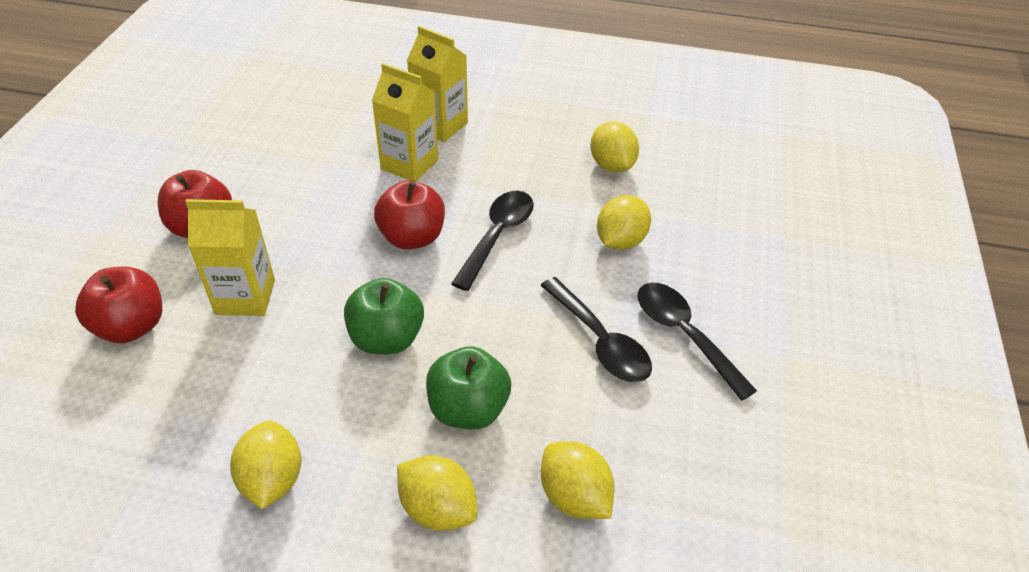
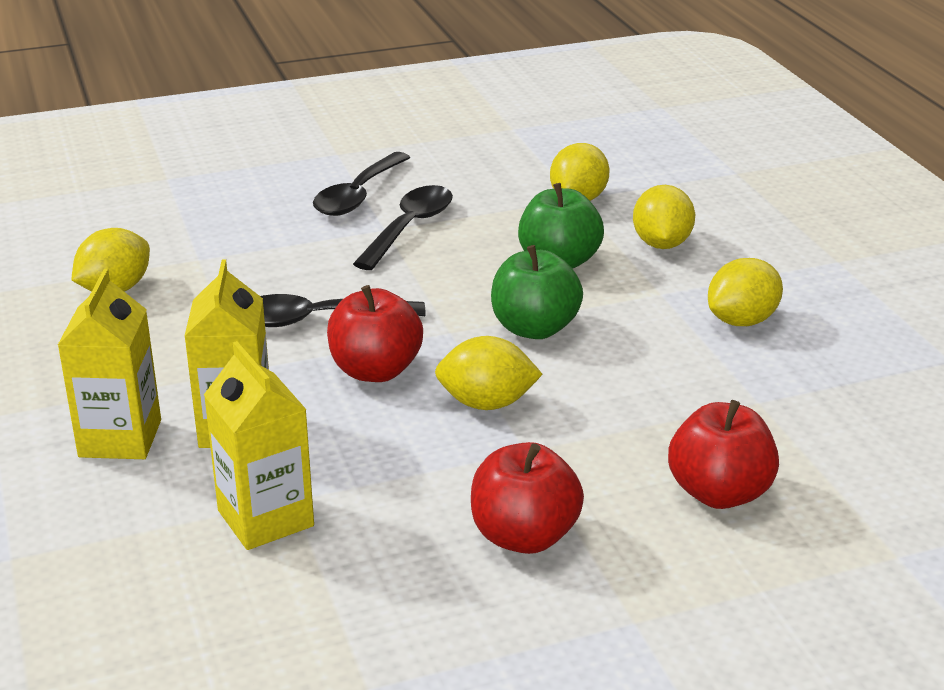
camera: 120 degrees left, 15 degrees down
(245, 297) = (587, 438): yellow carton -> yellow carton (265, 518)
(620, 241) = (255, 252): yellow lemon -> yellow lemon (487, 403)

